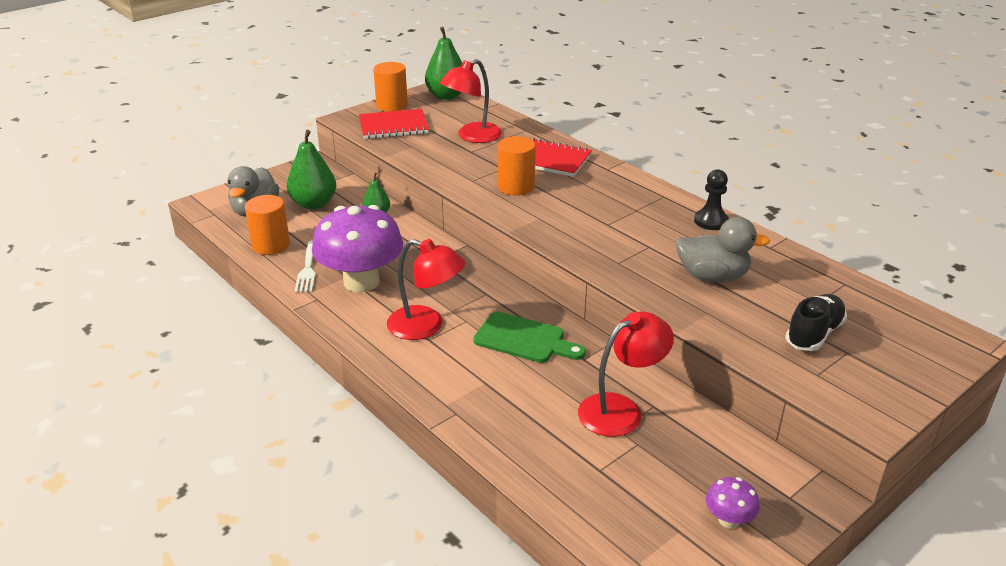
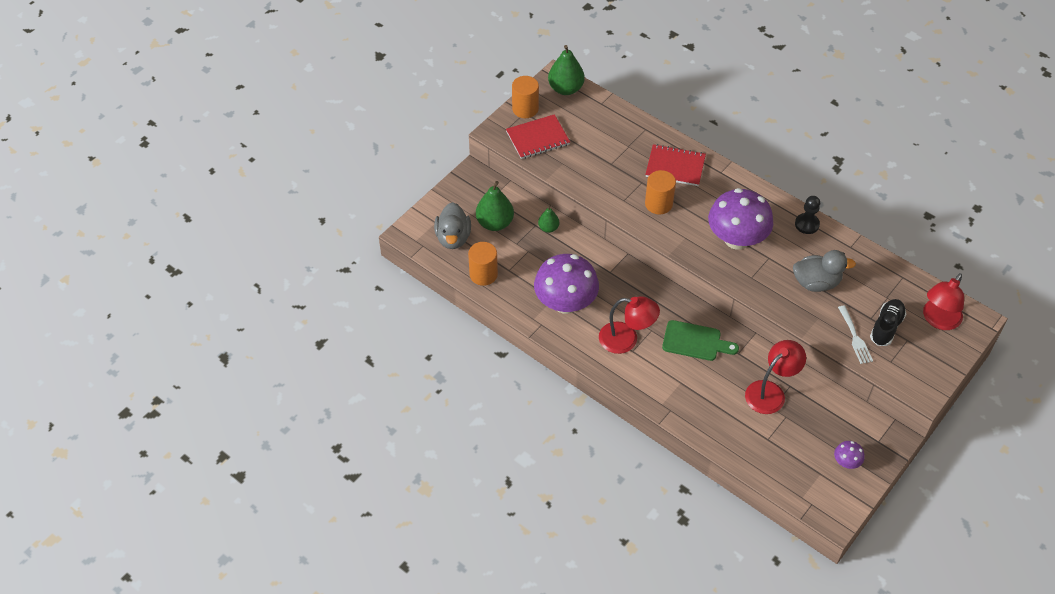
camera: 10 degrees left, 20 degrees up
(307, 269) = (522, 296): white fork -> white fork (855, 337)
(472, 136) = (605, 144): red lamp -> red lamp (938, 320)
(609, 225) = (736, 239): none -> purple mushroom

